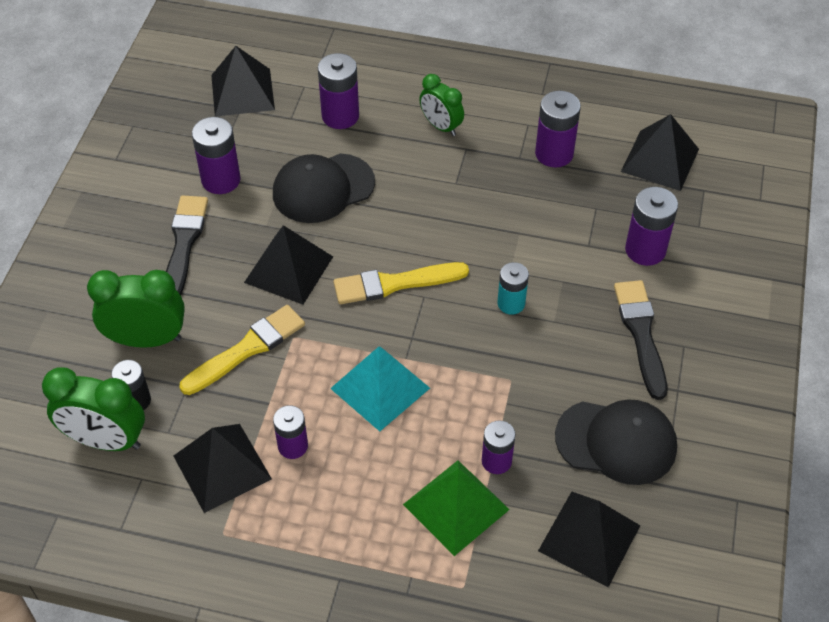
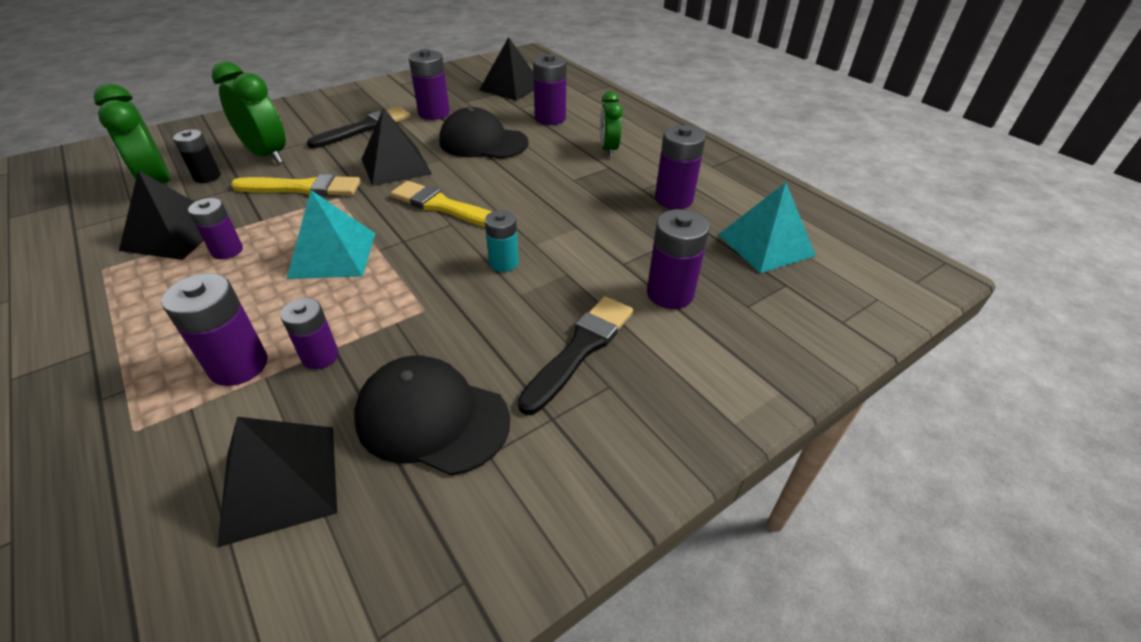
camera: 40 degrees right, 10 degrees down
(456, 507) = (239, 365): green pyramid -> purple battery
(616, 442) = (432, 418): black cap -> black cap turned 150 degrees clockwise
(660, 160) = (766, 245): black pyramid -> turquoise pyramid

